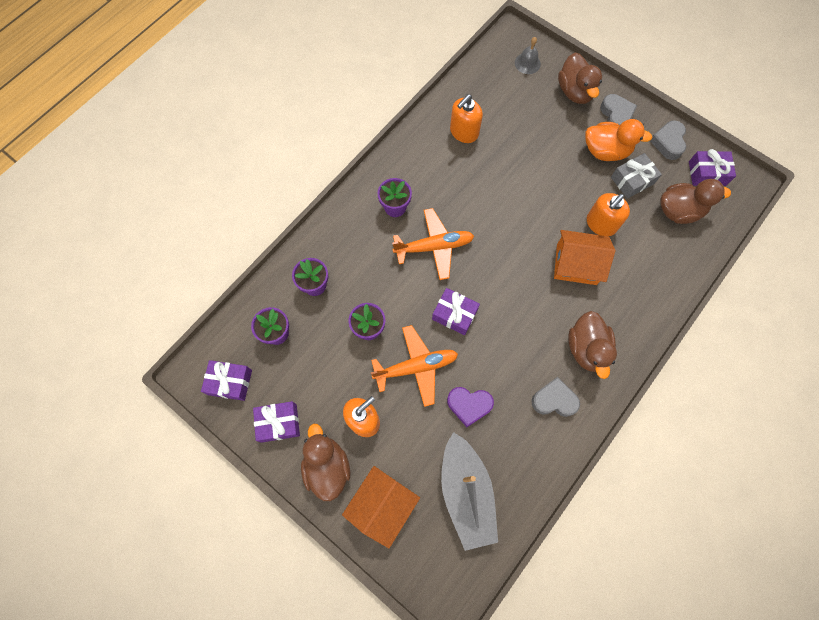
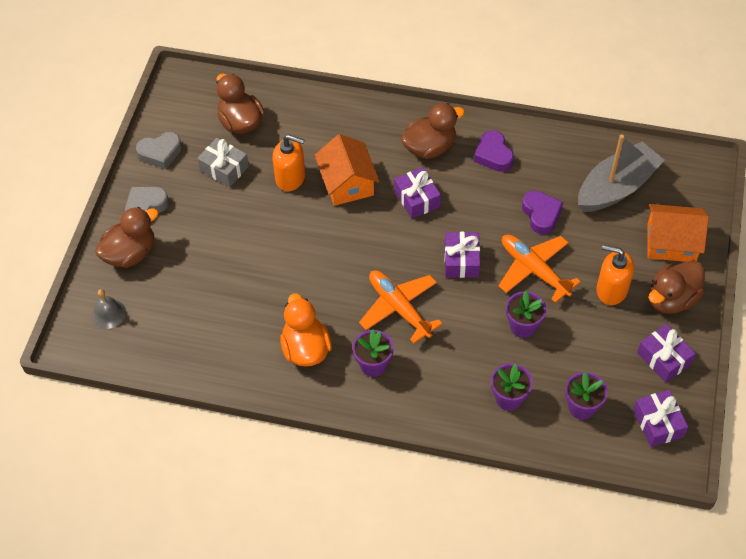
camera: 115 degrees left, 15 degrees down
(464, 132) = (240, 339): orange soap dispenser -> none
(554, 400) = (493, 155): grey heart -> purple heart
(605, 151) = (198, 201): orange duck -> orange duck (306, 349)
(707, 173) = (184, 112): purple gift -> purple gift (417, 199)

